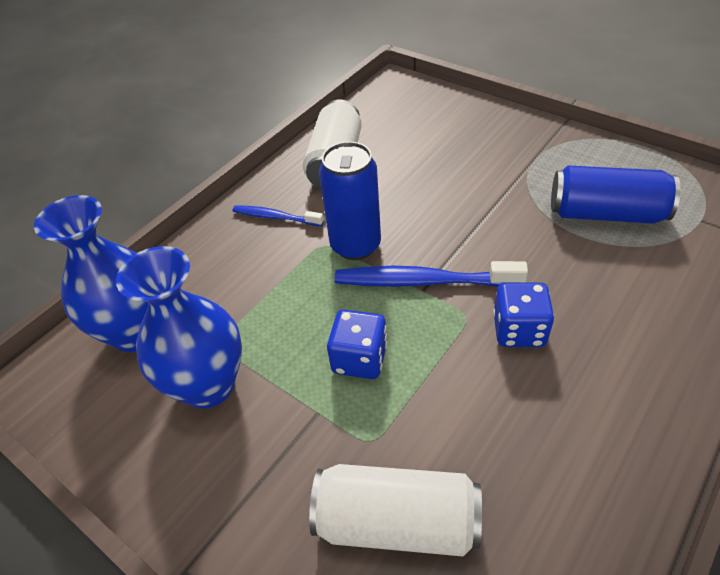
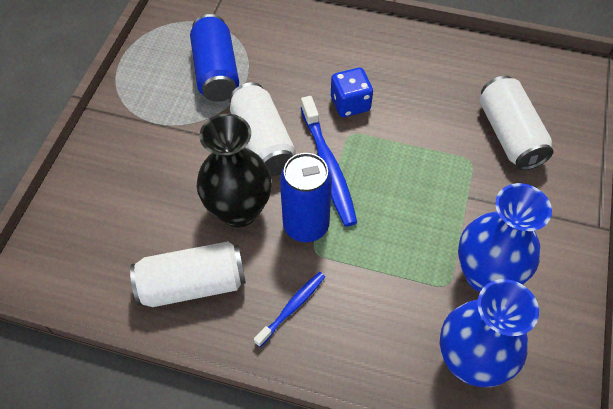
camera: 115 degrees left, 10 degrees up
(275, 217) = (292, 307): blue toothbrush -> blue toothbrush turned 135 degrees counterclockwise
(359, 359) = (415, 186): blue dice -> none
(398, 201) = (239, 210): none -> black vase
(481, 234) = (263, 142): none -> white can

